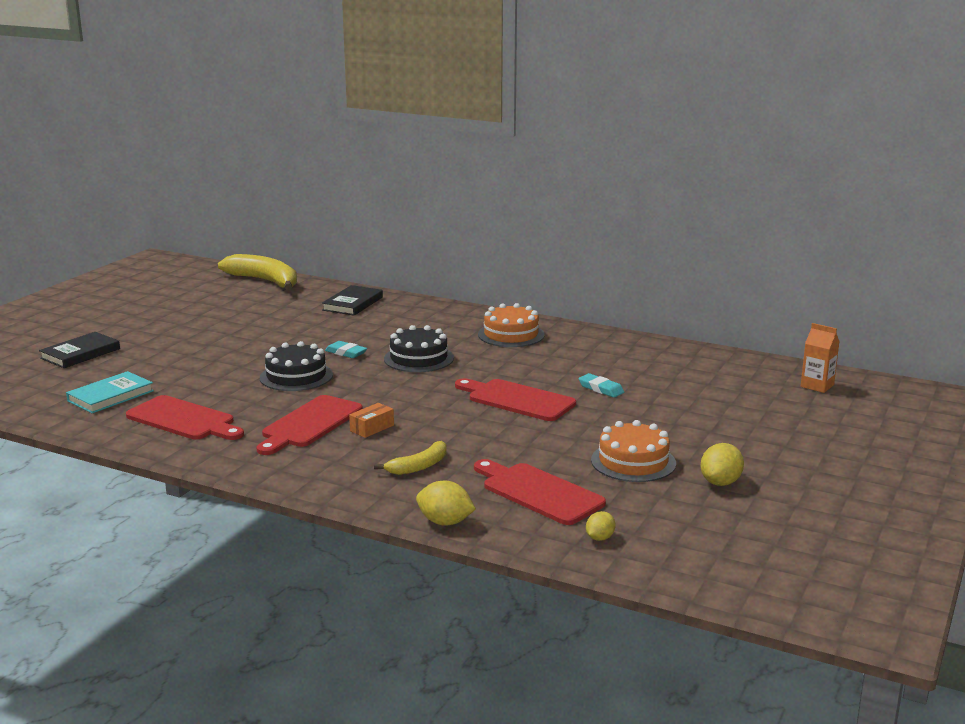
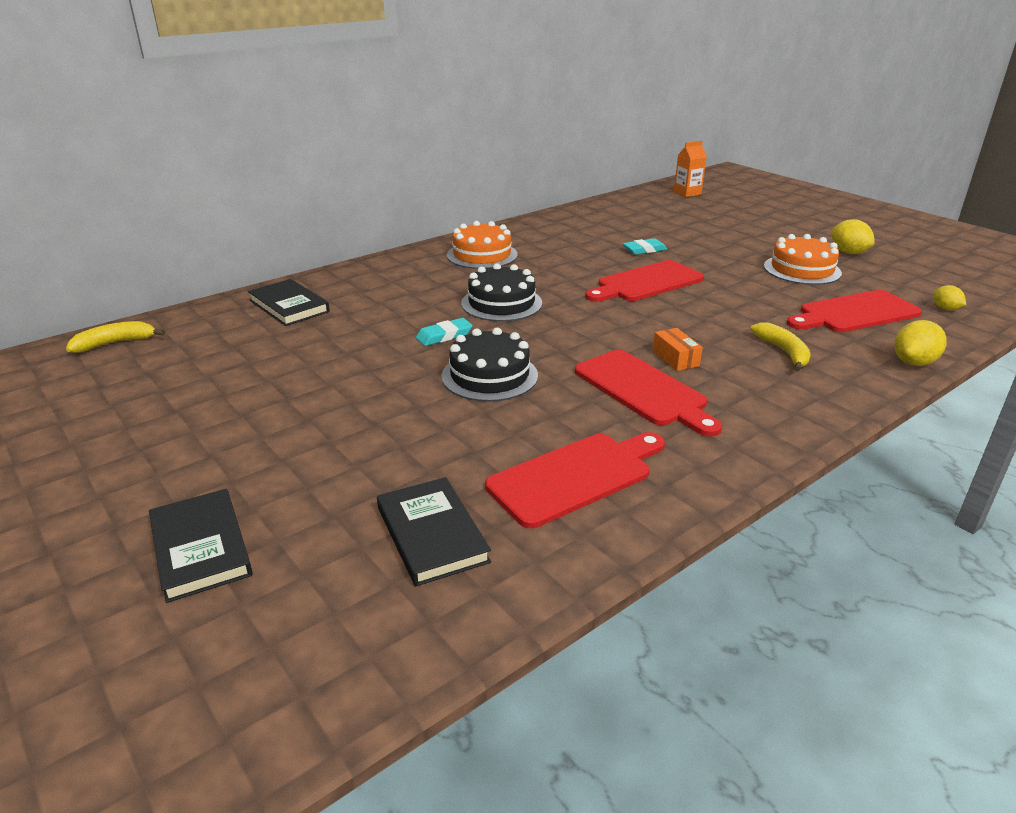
camera: 65 degrees left, 10 degrees up
(111, 396) = (432, 534): turquoise book -> black book
(265, 281) = (115, 343): yellow banana -> yellow banana, size x0.54

